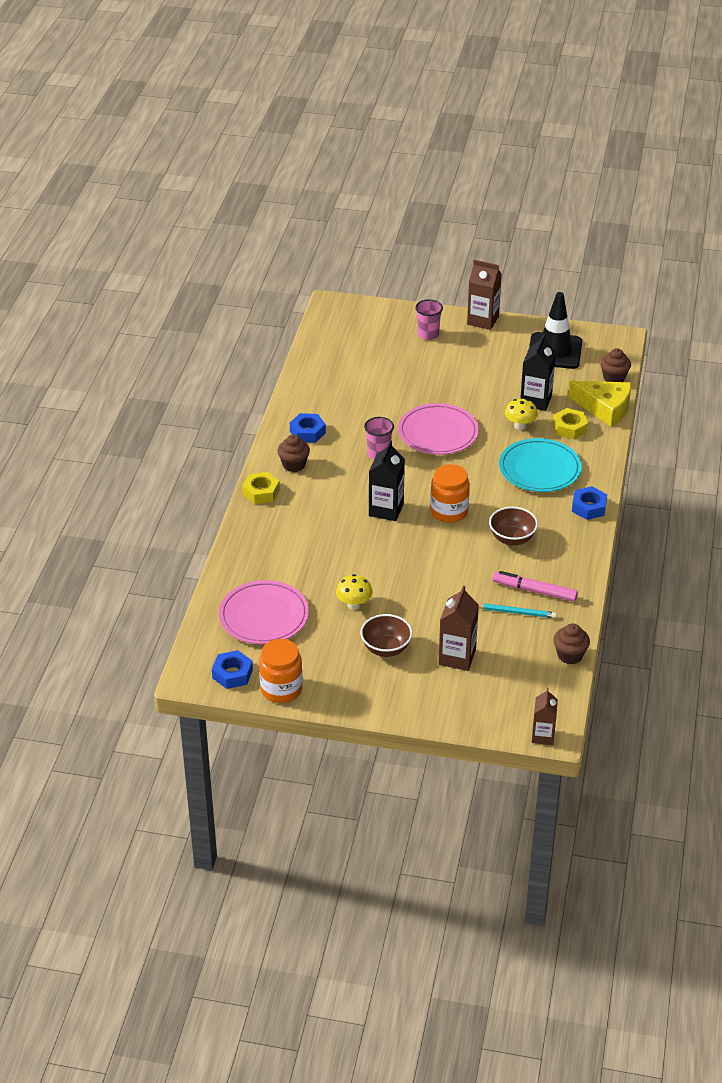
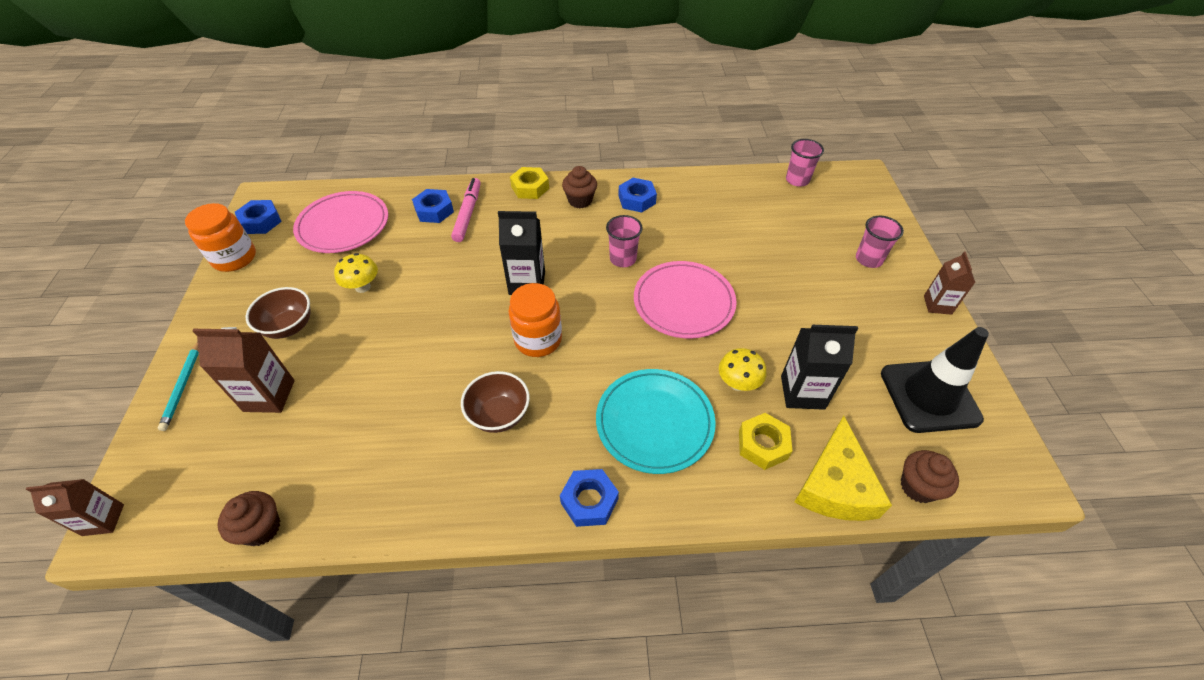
camera: 75 degrees right, 10 degrees up
(268, 556) = (434, 210): none -> blue nut
(322, 340) = (797, 180): none -> pink cup
(482, 320) = (937, 305): brown carton -> brown carton, size x0.67
(516, 612) = (351, 445): turquoise pencil -> turquoise pencil (182, 386)
(534, 591) = (396, 460): pink marker -> pink marker (468, 214)

